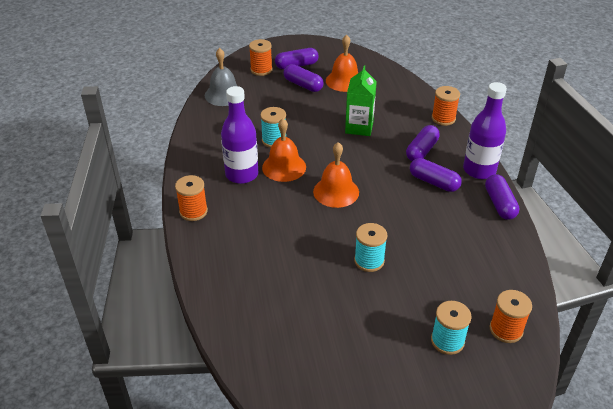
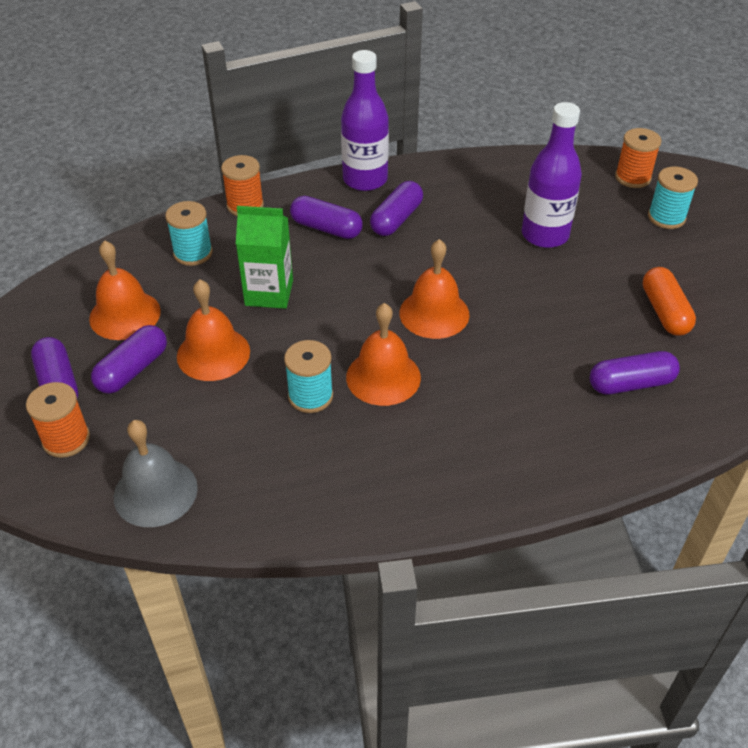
camera: 95 degrees left, 5 degrees up
(193, 211) = (518, 483): orange spool -> none
(242, 174) = (410, 430): purple bottle -> purple bottle (545, 235)
(311, 109) = (213, 353): none -> orange bell
(327, 311) = (665, 312): none -> orange capsule
(369, 261) = (565, 277): turquoise spool -> turquoise spool (193, 253)
(499, 204) = (430, 168): purple capsule -> purple capsule (631, 384)

